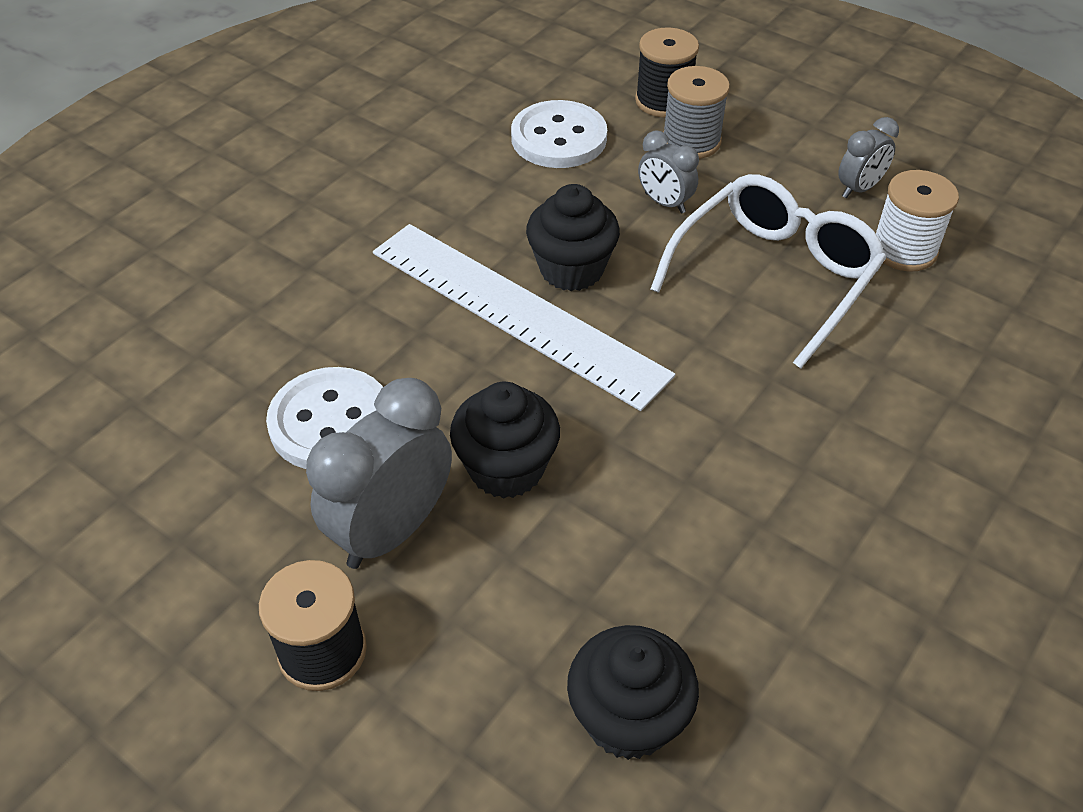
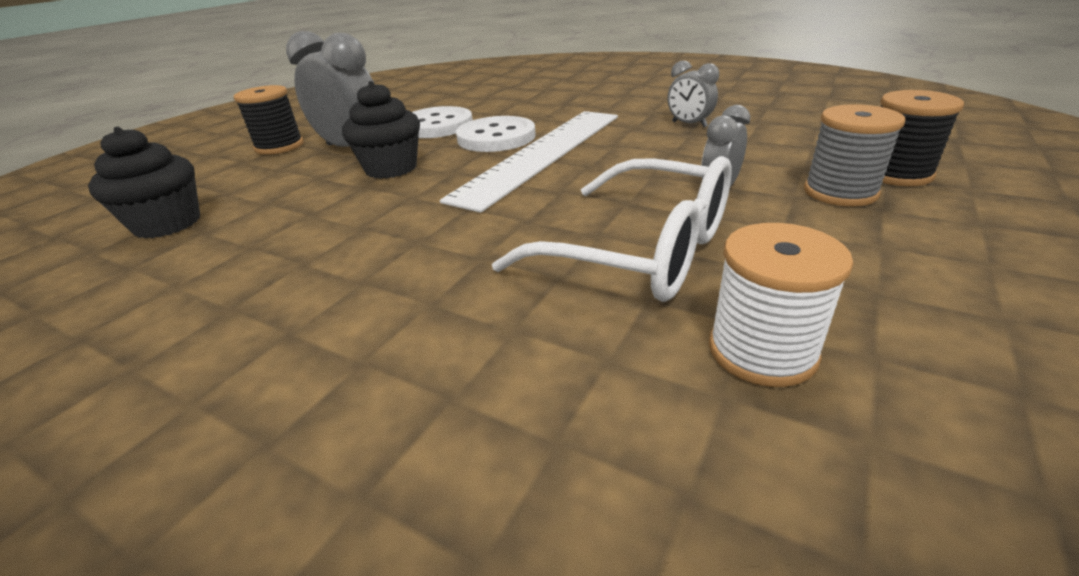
camera: 85 degrees right, 15 degrees down
(559, 138) = (771, 142): white button -> white button (496, 137)
(571, 269) = (599, 164): black cupcake -> none
(859, 189) = (876, 306): grey clock -> grey clock (689, 124)

